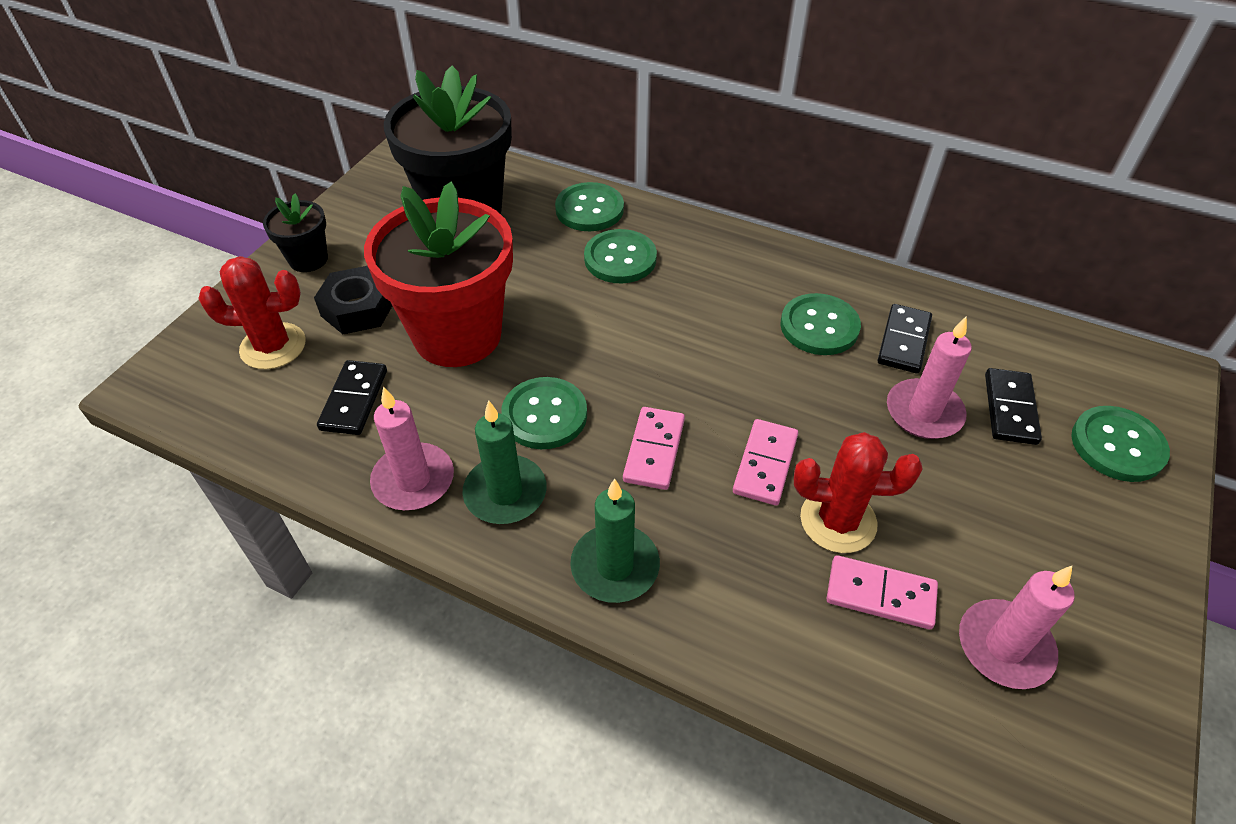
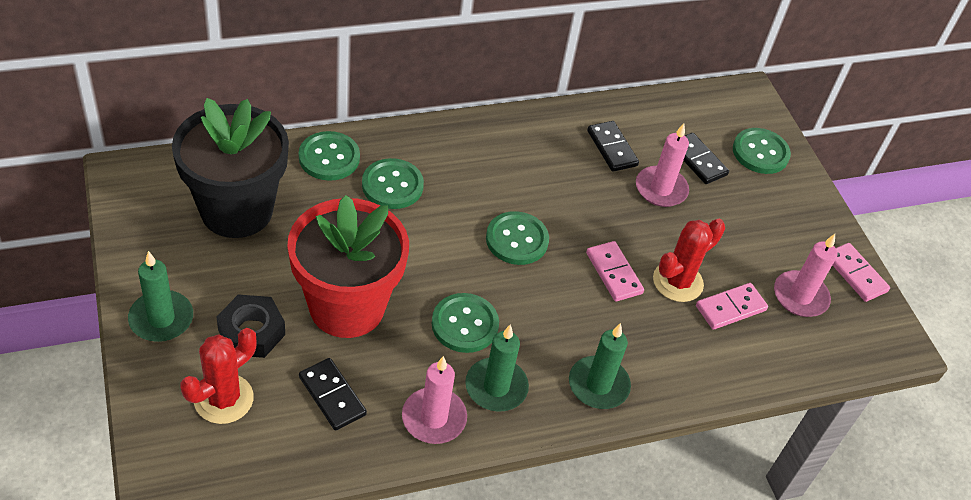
camera: 50 degrees left, 0 degrees up
(308, 259) = (161, 319): black flower pot -> green candle
(654, 450) = (549, 304): pink domino -> pink domino (855, 274)
(819, 326) = (559, 165): green button -> green button (517, 240)

